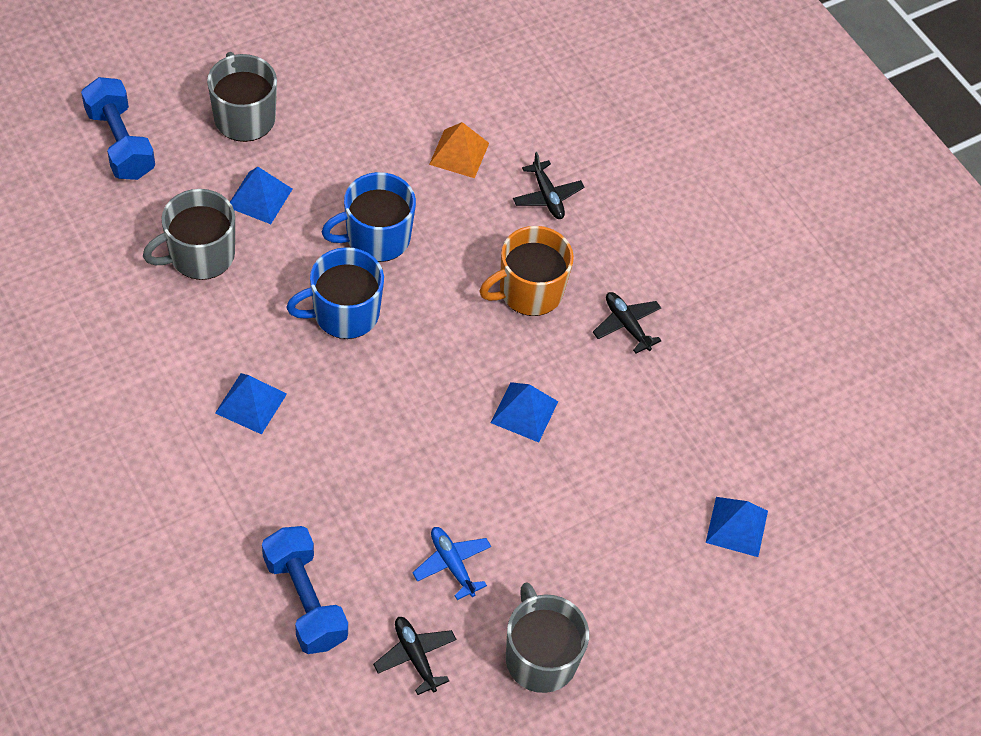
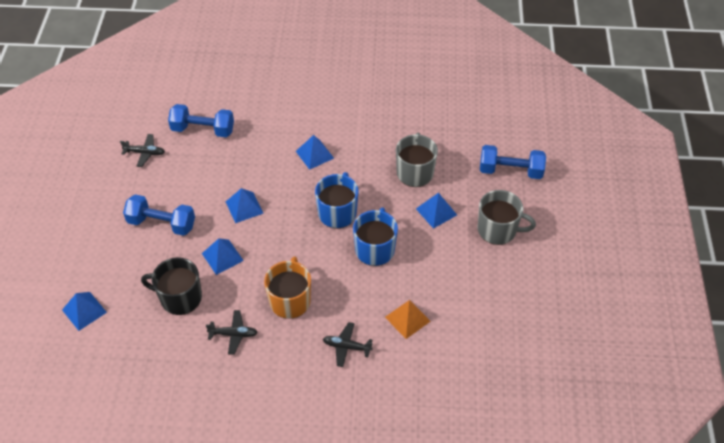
camera: 130 degrees right, 5 degrees down
(420, 438) = (244, 207): none -> blue pyramid
(452, 564) = (172, 186): blue plane -> none
(529, 530) = (161, 223): none -> blue dumbbell
(540, 657) = (102, 195): grey mug -> none
(625, 422) = (180, 298): none -> black mug

